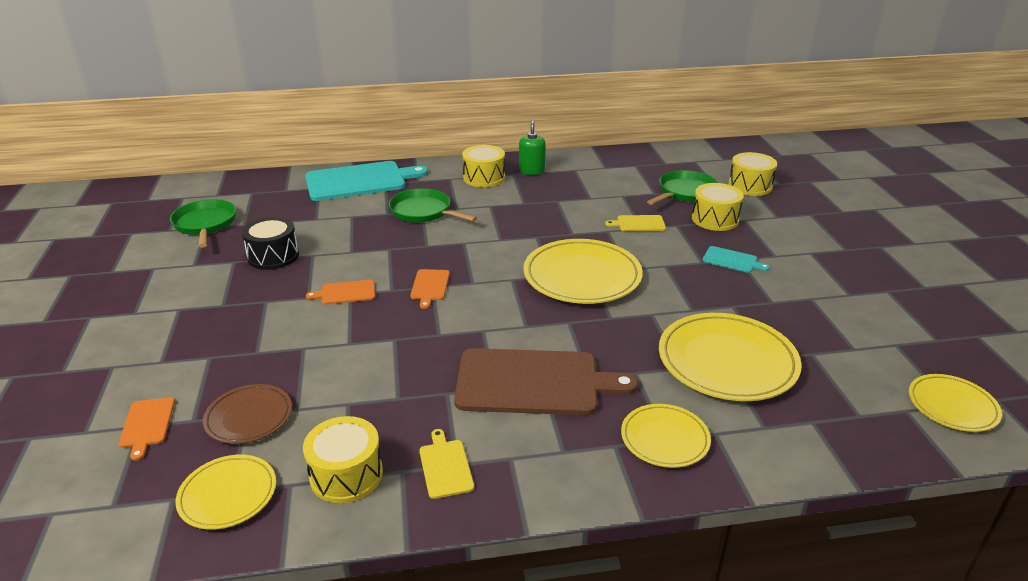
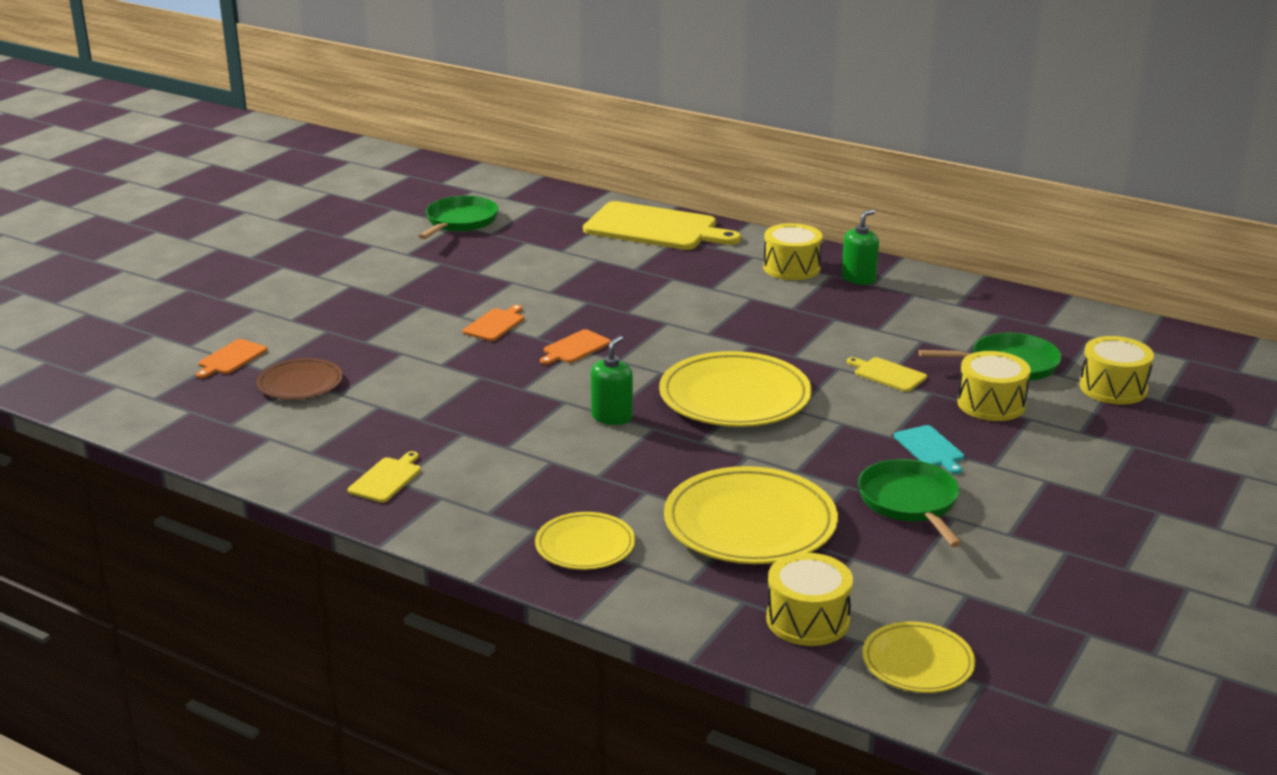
camera: 40 degrees right, 5 degrees down
(228, 495) = (225, 425): yellow plate -> none
(273, 256) = (479, 270): black drum -> none
(345, 293) = (495, 324): orange cutting board -> orange cutting board turned 90 degrees clockwise
(346, 475) = (313, 450): yellow drum -> yellow drum (807, 620)
(359, 181) = (655, 228): turquoise cutting board -> yellow cutting board
(423, 212) = (673, 280): green pan -> green pan (910, 502)
(530, 327) = (612, 417): none -> green soap dispenser
(533, 382) = (543, 458): brown cutting board -> none

